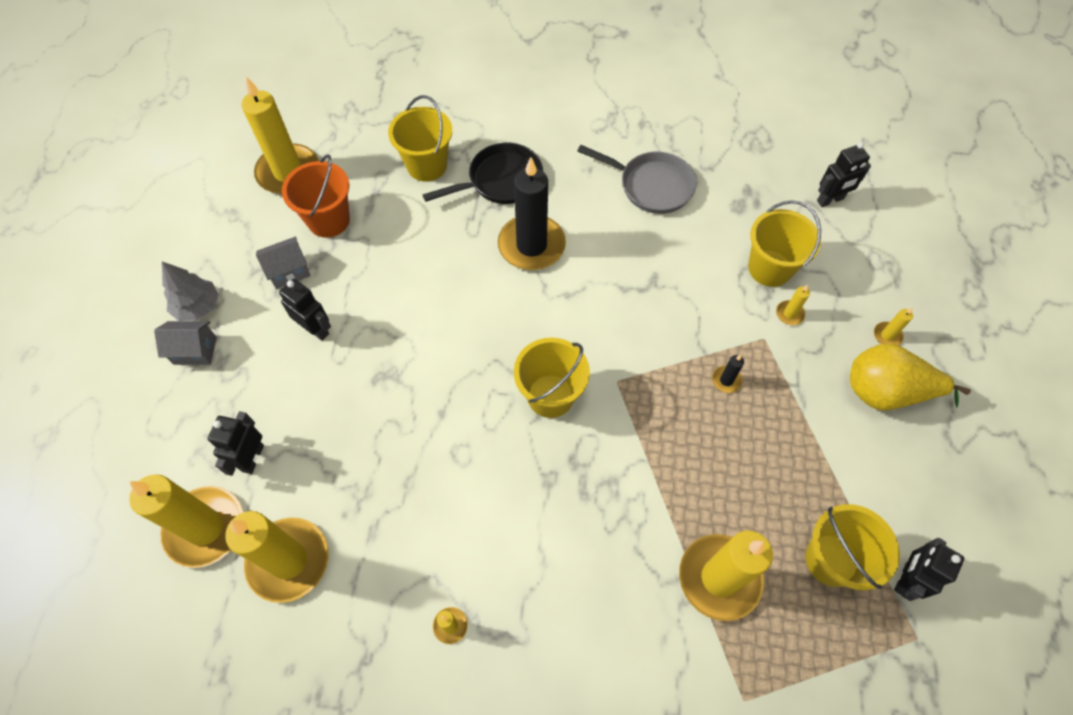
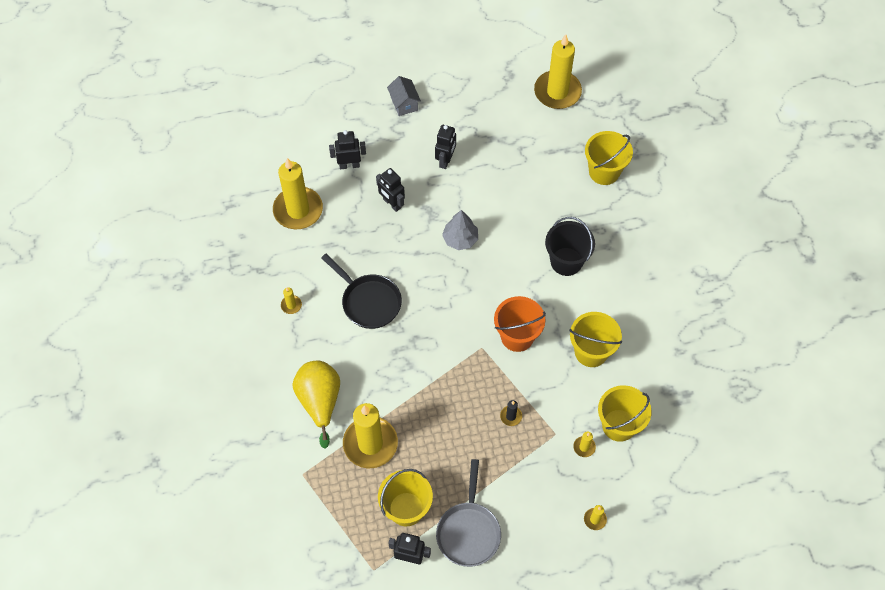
camera: 70 degrees right, 0 degrees up
(198, 306) = (434, 90): grey tree -> grey tree (460, 239)
(205, 528) = (301, 161): yellow candle -> none
(289, 271) = (480, 127): grey house -> none
(329, 220) = (530, 132): orange bucket -> orange bucket (517, 336)
(501, 181) = (613, 223): black pan -> black pan (368, 301)
(531, 245) = (566, 261): black candle -> black bucket
(550, 396) = (454, 311): yellow bucket -> yellow bucket (591, 352)
(651, 186) = (658, 324): grey pan -> grey pan (468, 531)
(830, 200) = (706, 457): black robot -> black robot (392, 203)
(885, 392) = (545, 525): yellow pear -> yellow pear (320, 401)

